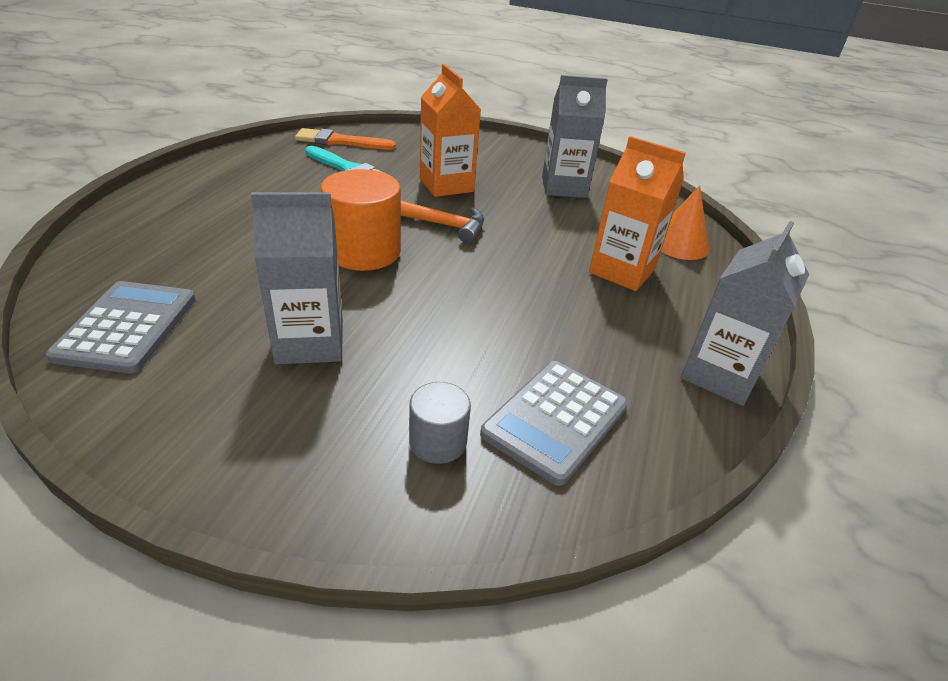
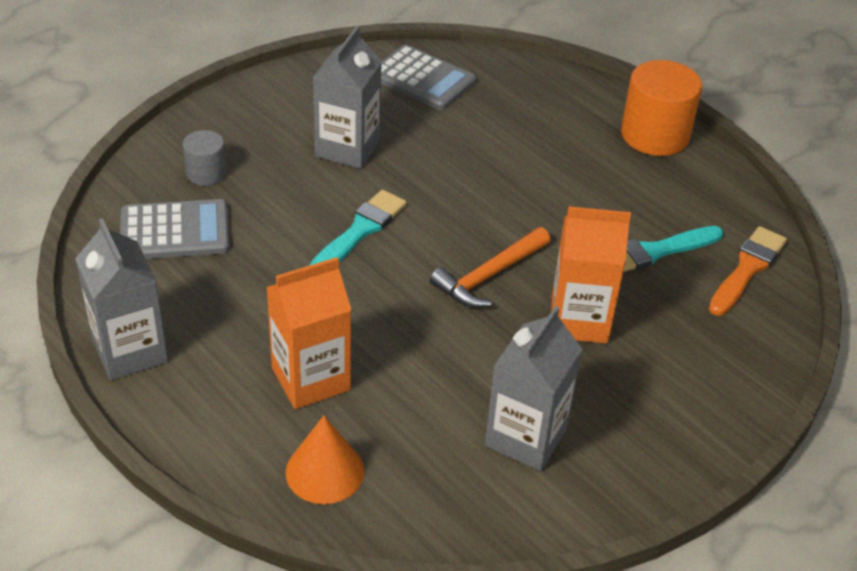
camera: 120 degrees right, 5 degrees up
(364, 251) = (460, 210): orange cylinder -> orange cylinder (655, 135)
(438, 295) = (360, 231): none -> turquoise brush
(555, 420) = (175, 231): grey calculator -> grey calculator turned 105 degrees clockwise

